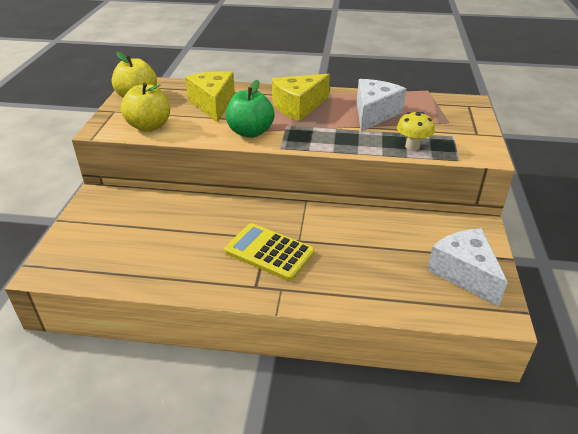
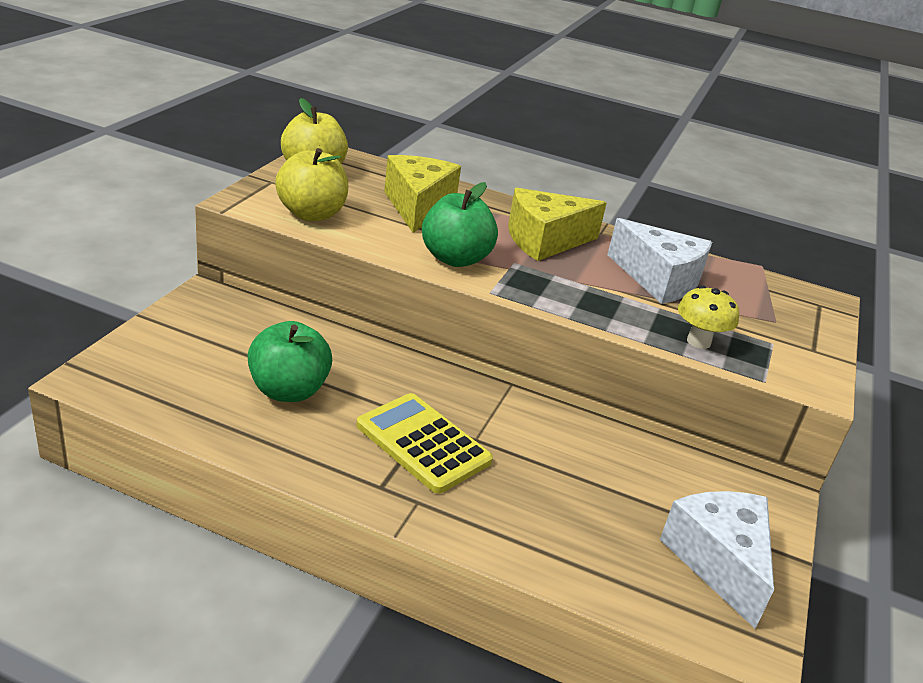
camera: 10 degrees right, 5 degrees down
(174, 242) = (288, 391): none -> green apple
(374, 114) = (658, 280): white cheese -> white cheese turned 90 degrees clockwise

